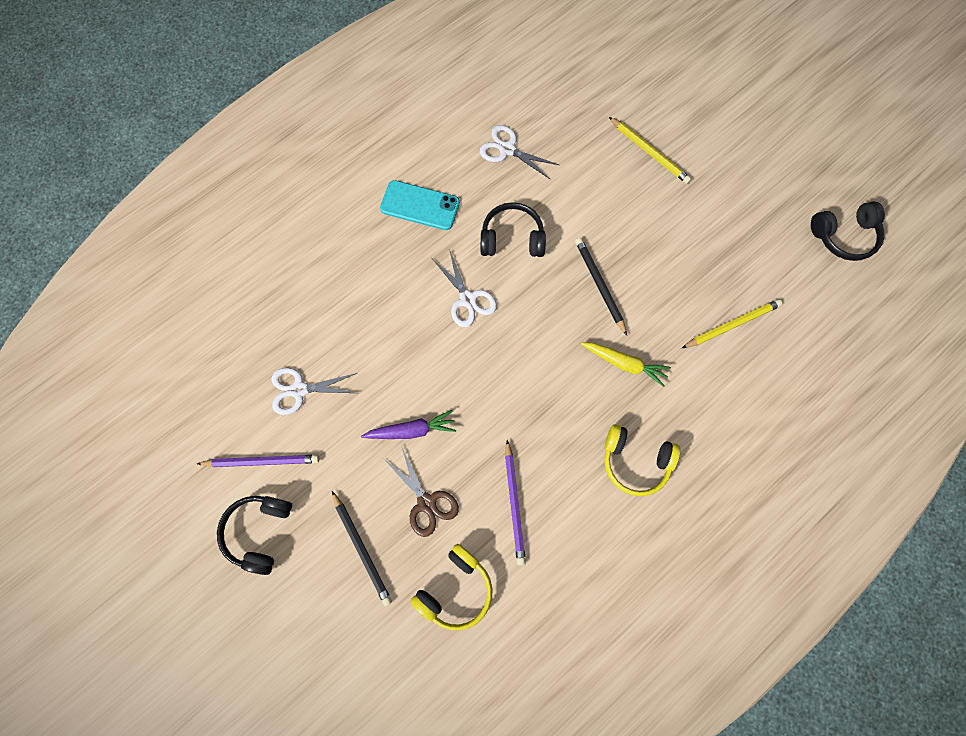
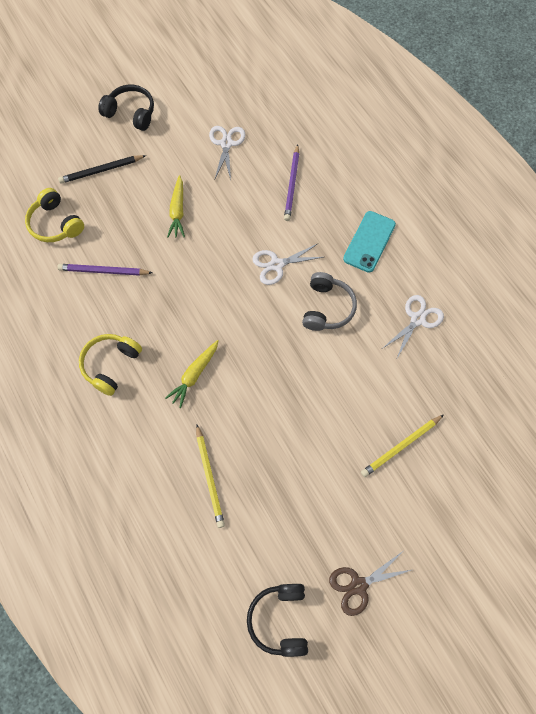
camera: 100 degrees right, 5 degrees down
(262, 461) = (179, 118): purple pencil -> purple pencil (292, 184)
(411, 430) = (178, 211): purple carrot -> yellow carrot
(426, 503) = (121, 214): brown scissors -> brown scissors (358, 585)
(512, 238) = (327, 308): black headphones -> grey headphones
(599, 285) = (269, 370): black pencil -> none

